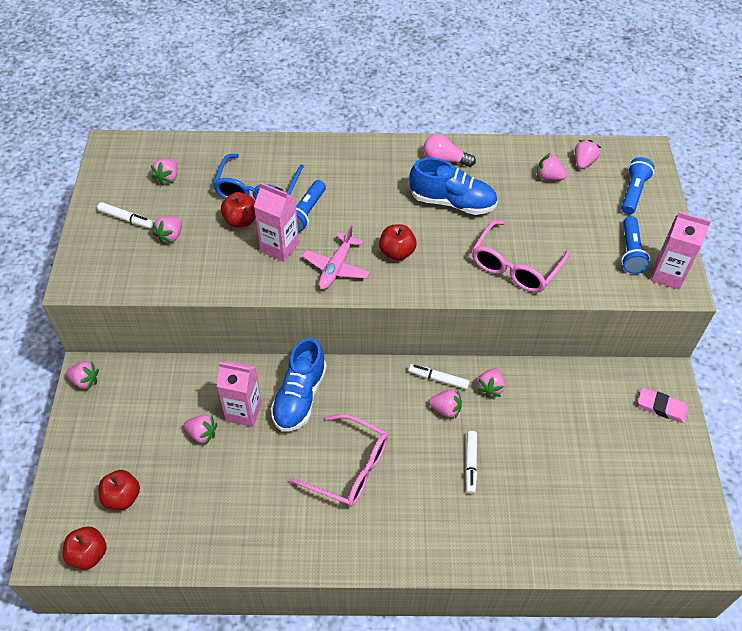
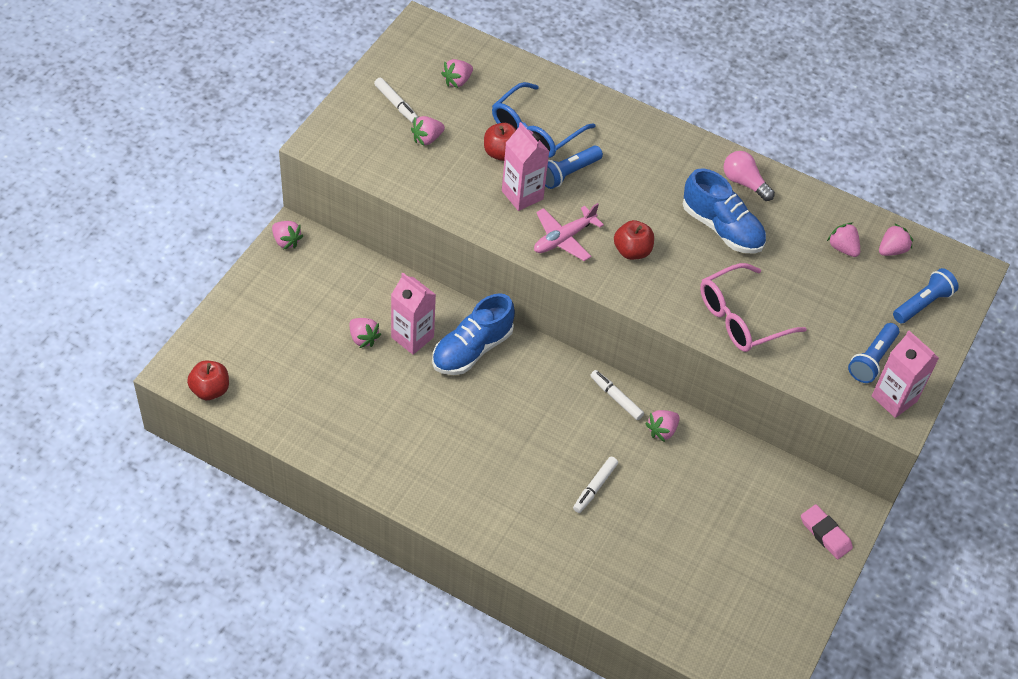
camera: 25 degrees right, 0 degrees up
(122, 497) = (263, 357): red apple -> none
(349, 468) = (478, 434): pink glasses -> none
(446, 409) = (604, 428): pink strawberry -> none

